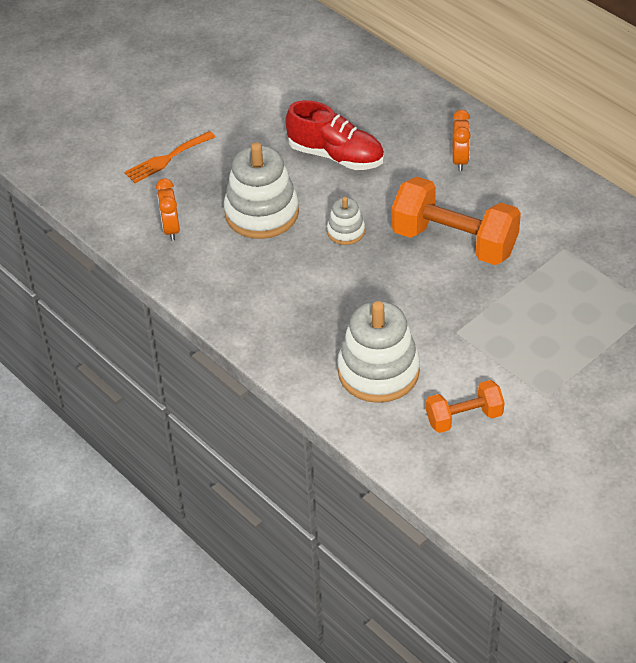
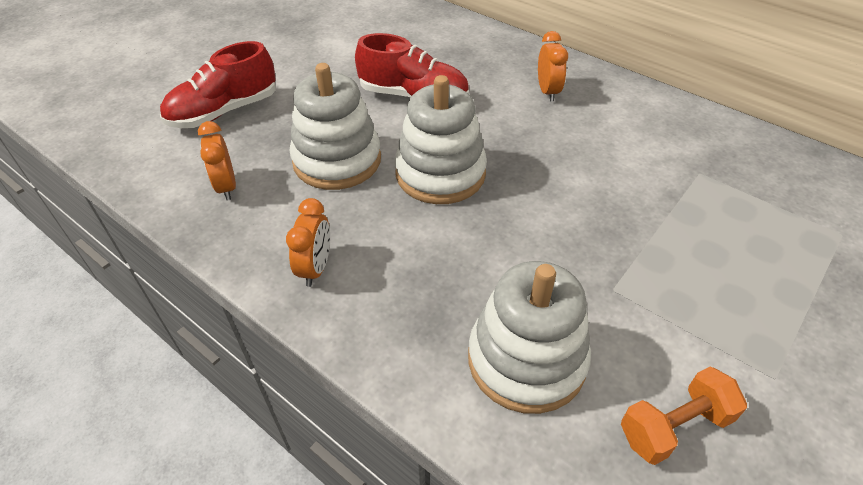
camera: 10 degrees left, 0 degrees up
(167, 159) = (224, 111): orange fork -> red shoe
(238, 298) = (316, 268): none -> orange clock
(346, 231) = (440, 173): white stacking toy -> white stacking toy, size x1.98
(454, 242) = (571, 175): orange dumbbell -> none

